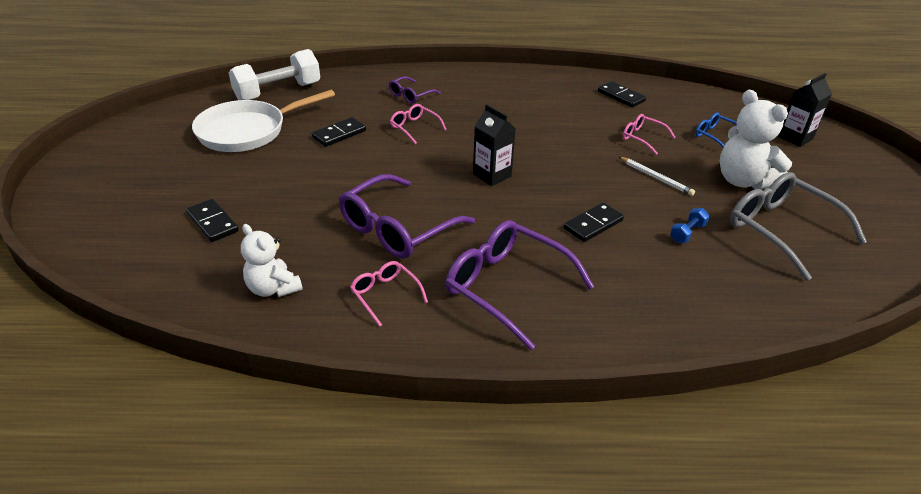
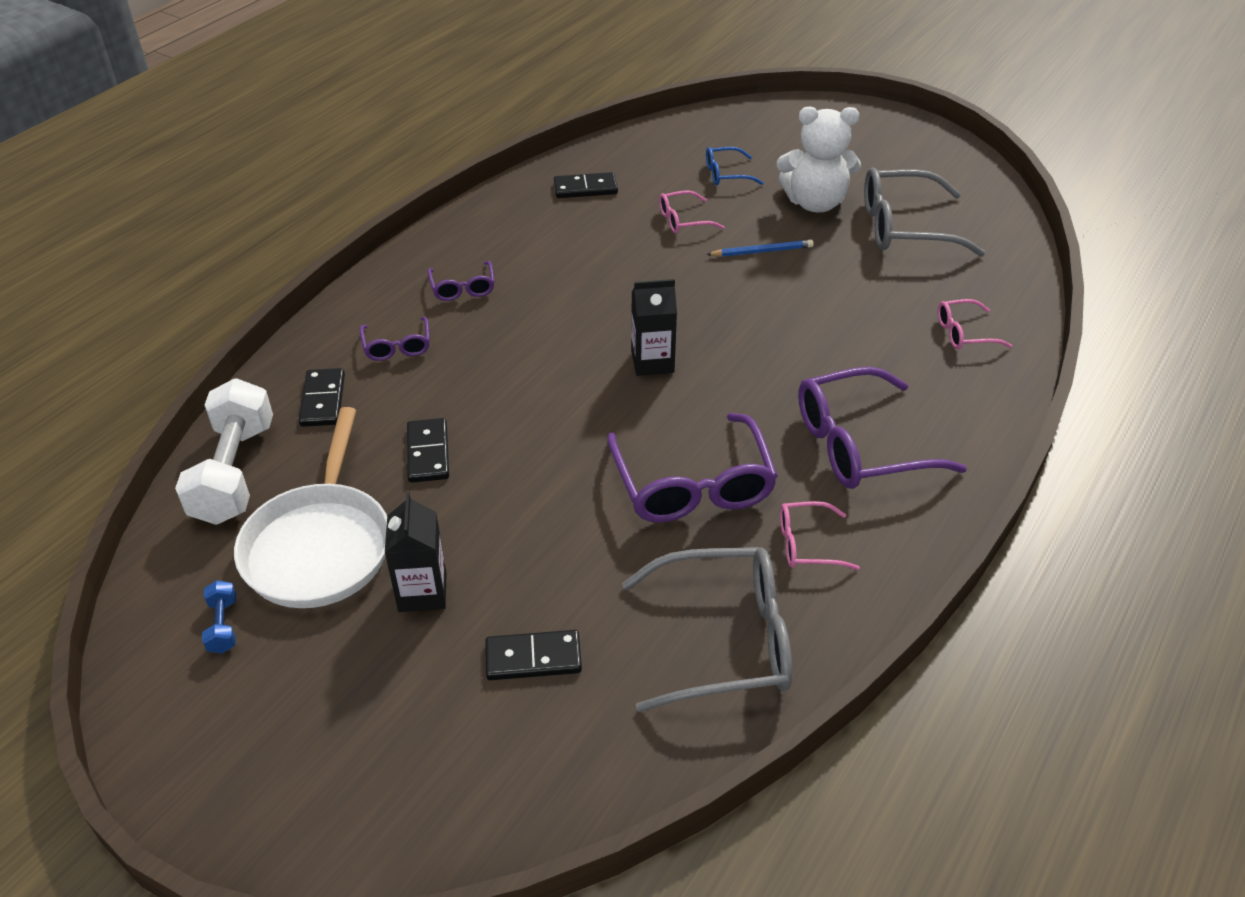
camera: 55 degrees left, 5 degrees up
(273, 288) = (725, 640): white teddy bear -> grey glasses
(414, 127) = (483, 378): pink glasses -> pink glasses (964, 333)
(479, 95) = (463, 288): none -> purple glasses
(593, 224) = (804, 335): black domino -> black domino (323, 400)
(655, 178) = (762, 251): white pencil -> blue pencil
(687, 233) = (866, 283): blue dumbbell -> blue dumbbell (223, 626)
(795, 138) = (773, 131): black carton -> black carton (422, 592)

